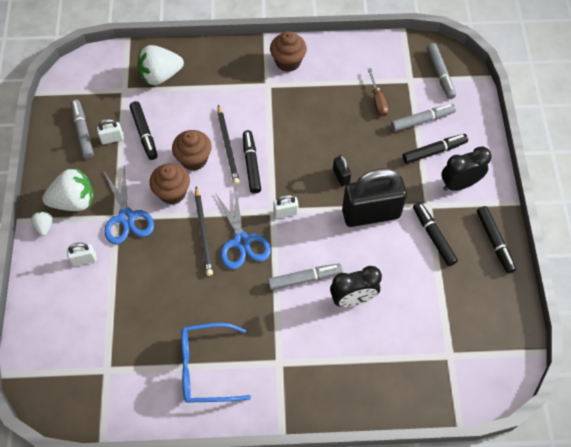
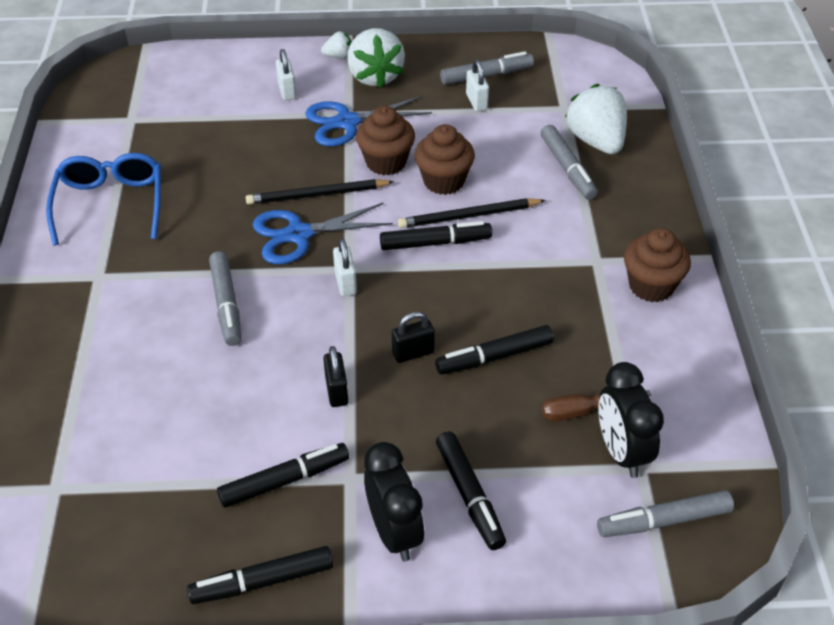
camera: 90 degrees right, 15 degrees down
(144, 133) = (487, 130): black marker -> black marker (494, 357)
(353, 299) = (182, 362): black clock -> black clock (621, 452)
(371, 214) = (336, 391): black padlock -> black padlock, size x0.42
(422, 120) = (541, 481): grey marker -> grey marker (567, 168)

